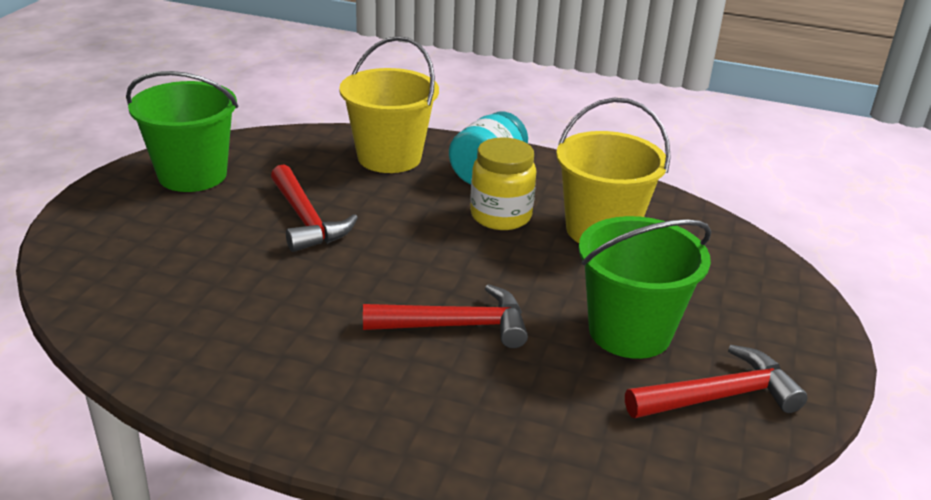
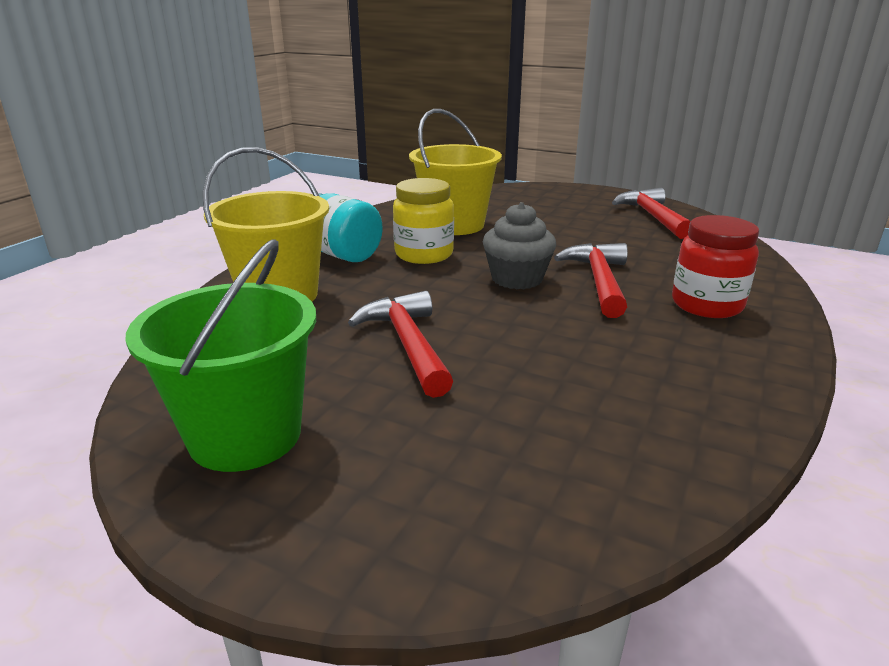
camera: 80 degrees left, 5 degrees down
(306, 220) = (408, 344): red hammer -> red hammer turned 90 degrees counterclockwise
(403, 399) = (706, 305): none -> red jar
(450, 272) = (517, 279): none -> grey cupcake
(629, 332) = (591, 230): green bucket -> none

